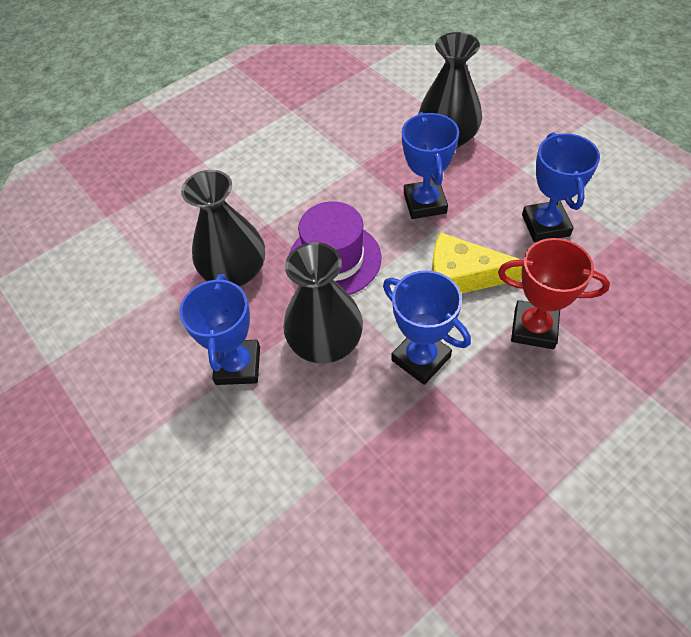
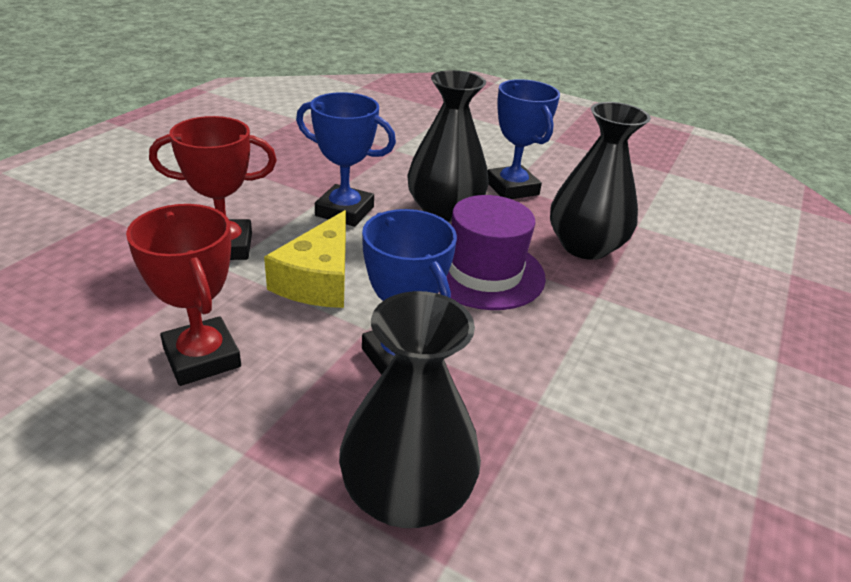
camera: 150 degrees right, 20 degrees down
(462, 276) = (318, 279): yellow cheese -> yellow cheese turned 120 degrees clockwise
(545, 225) = (202, 357): blue trophy -> red trophy

